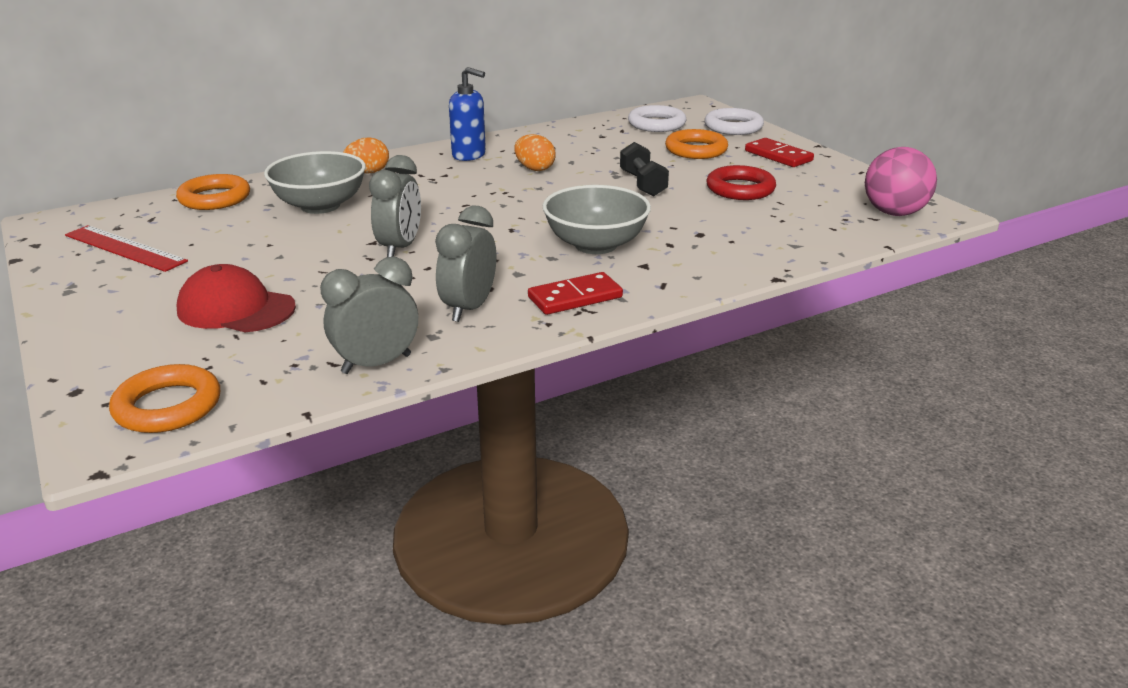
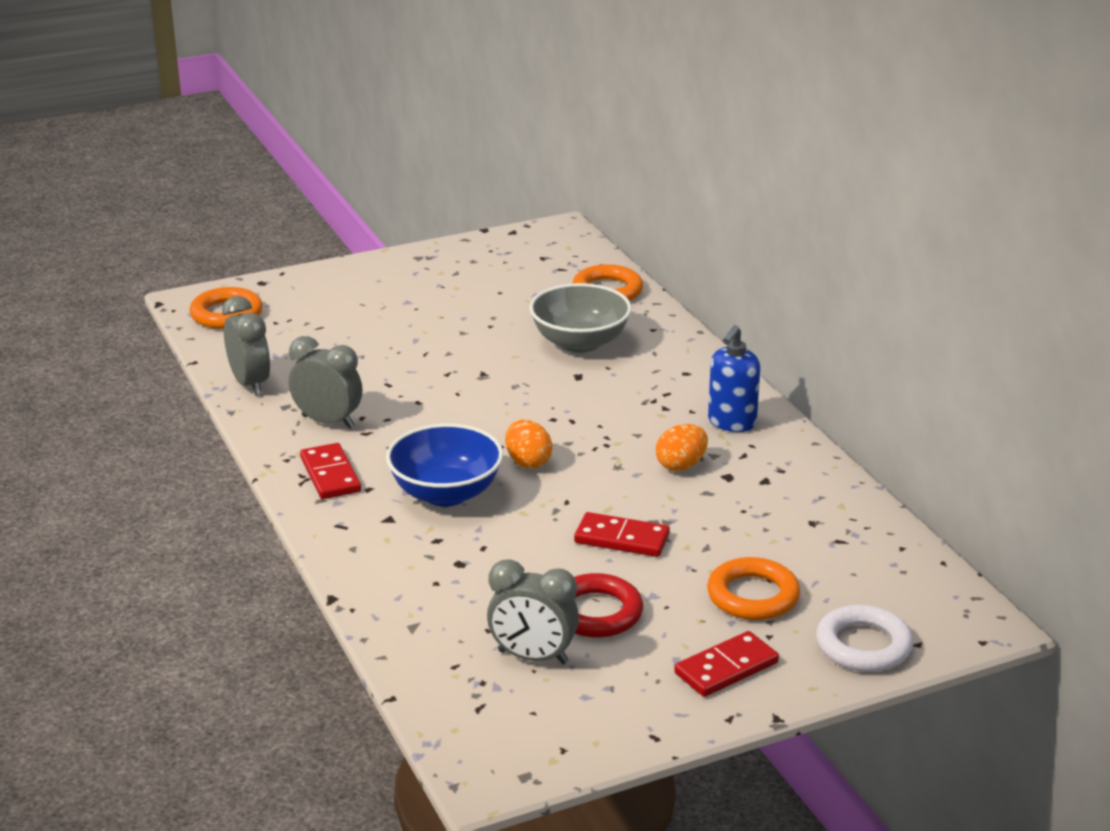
camera: 95 degrees right, 0 degrees up
(125, 248) = (496, 266): red ruler -> none
(236, 309) = (364, 323): red cap -> none
(368, 172) = (675, 363): orange egg -> orange egg (528, 462)
(400, 248) = (465, 387): grey clock -> grey clock (533, 657)
(595, 245) = (446, 493): grey bowl -> blue bowl
(643, 184) = (621, 539): black dumbbell -> red domino
(656, 124) = (871, 574): white ring -> none
(894, 213) = (492, 730): pink ball -> none

